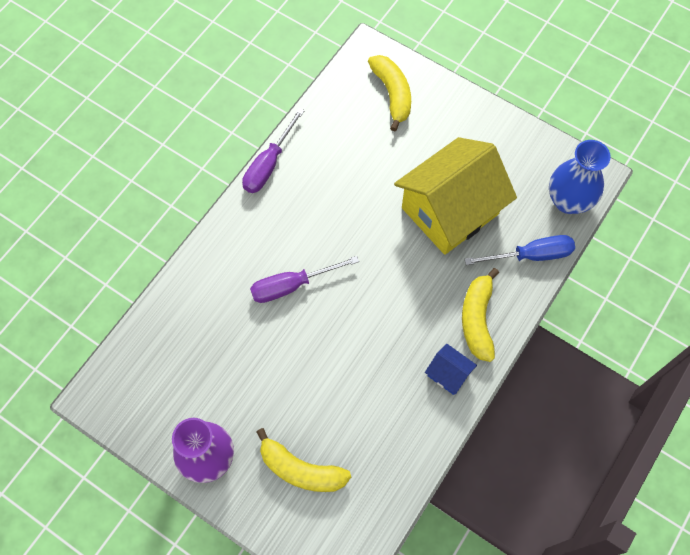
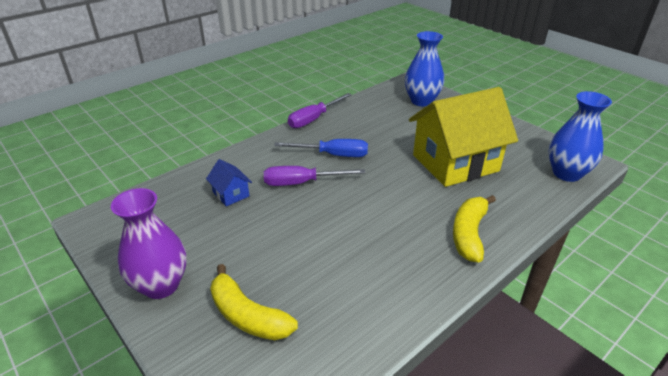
camera: 15 degrees right, 30 degrees down
(392, 94) = (421, 101): yellow banana -> blue vase
(448, 374) = (431, 269): blue house -> blue house (231, 194)
(531, 255) = (528, 200): blue screwdriver -> blue screwdriver (333, 155)

